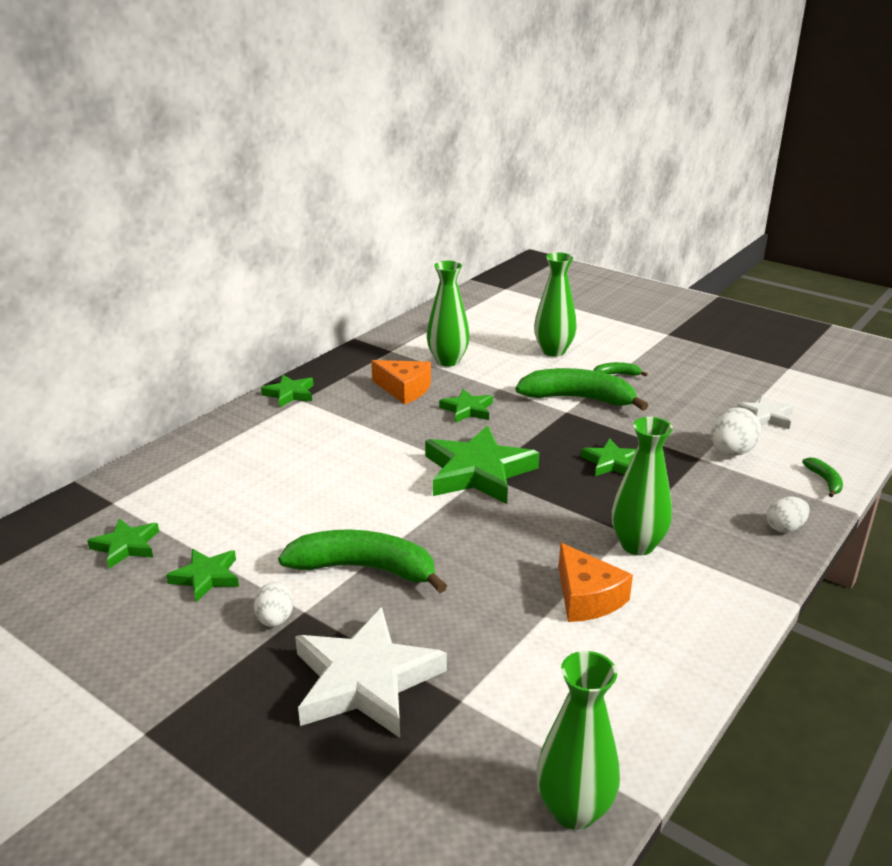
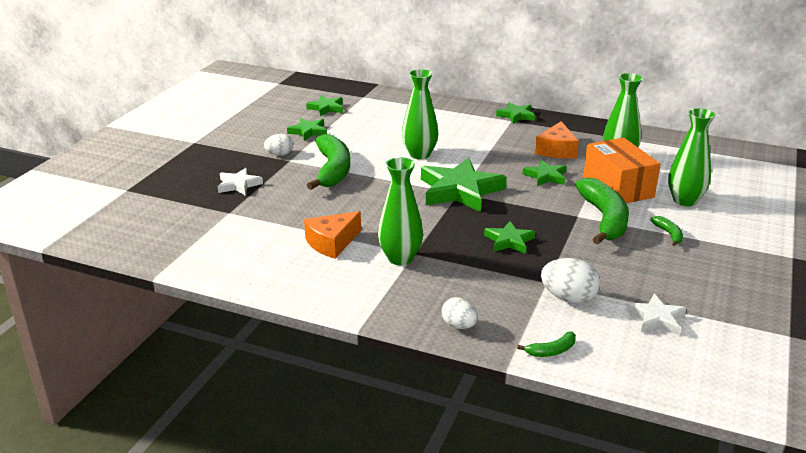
camera: 75 degrees right, 0 degrees up
(365, 680) = (239, 185): white star -> white star, size x0.52
(511, 376) = (618, 187): none -> orange box
(574, 810) = (154, 252): green vase -> green vase (419, 154)

